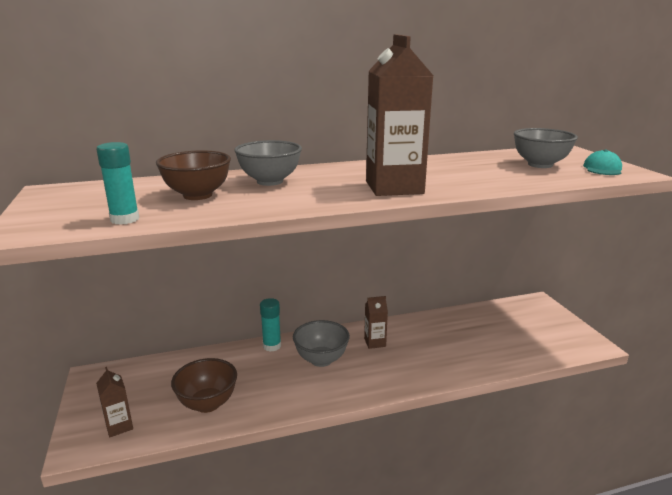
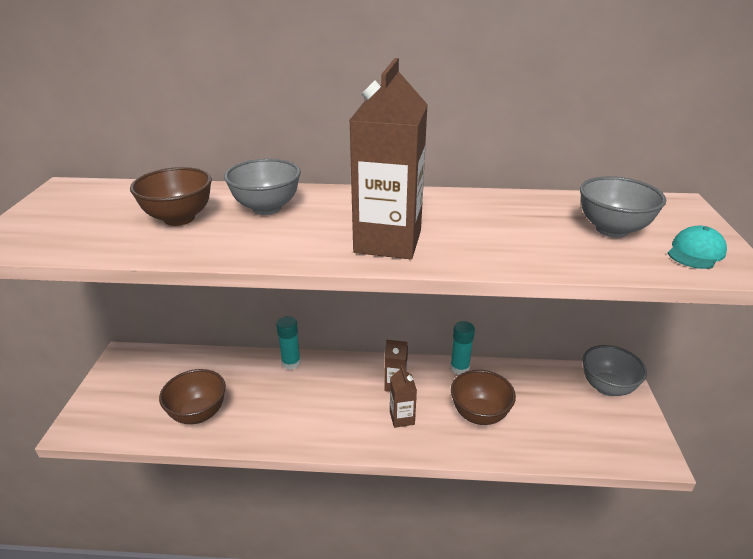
camera: 20 degrees right, 10 degrees up
(119, 426) = (115, 416): brown carton -> brown carton (402, 418)
(125, 219) = (85, 243): turquoise glue stick -> turquoise glue stick (459, 368)
(321, 360) = (329, 392): grey bowl -> grey bowl (607, 387)
(455, 348) = (479, 414): none -> brown bowl

